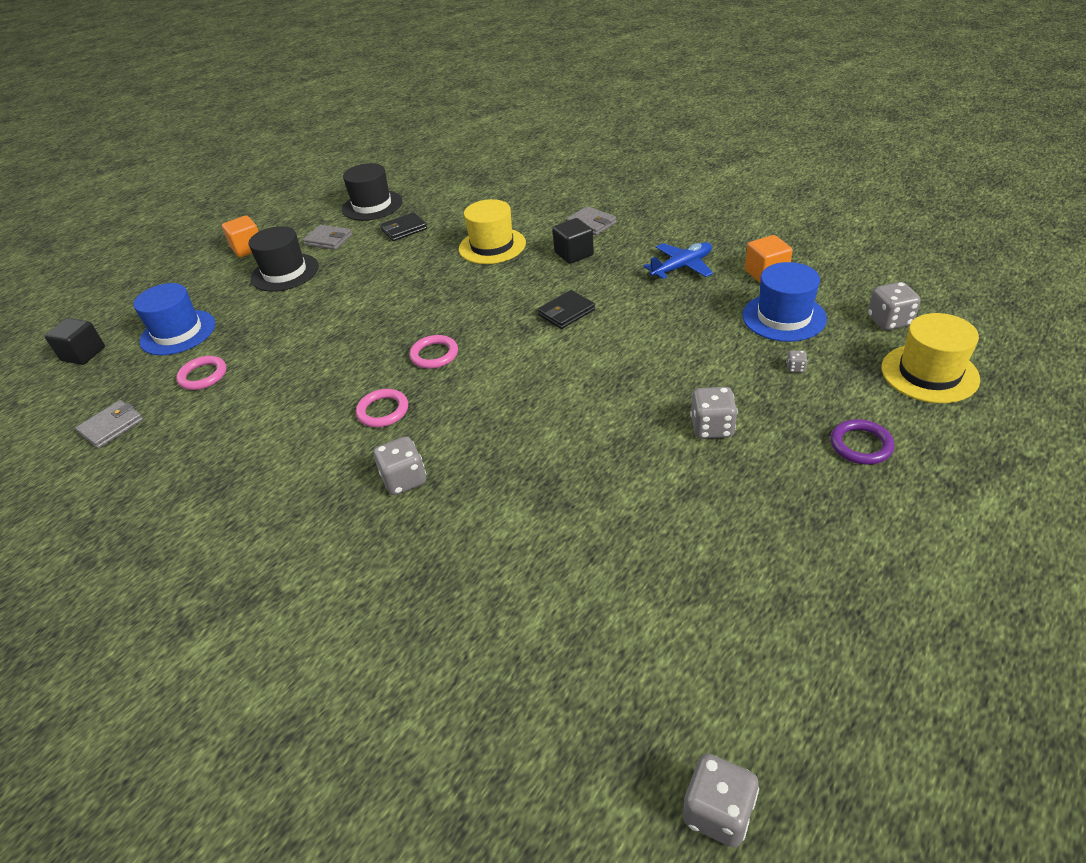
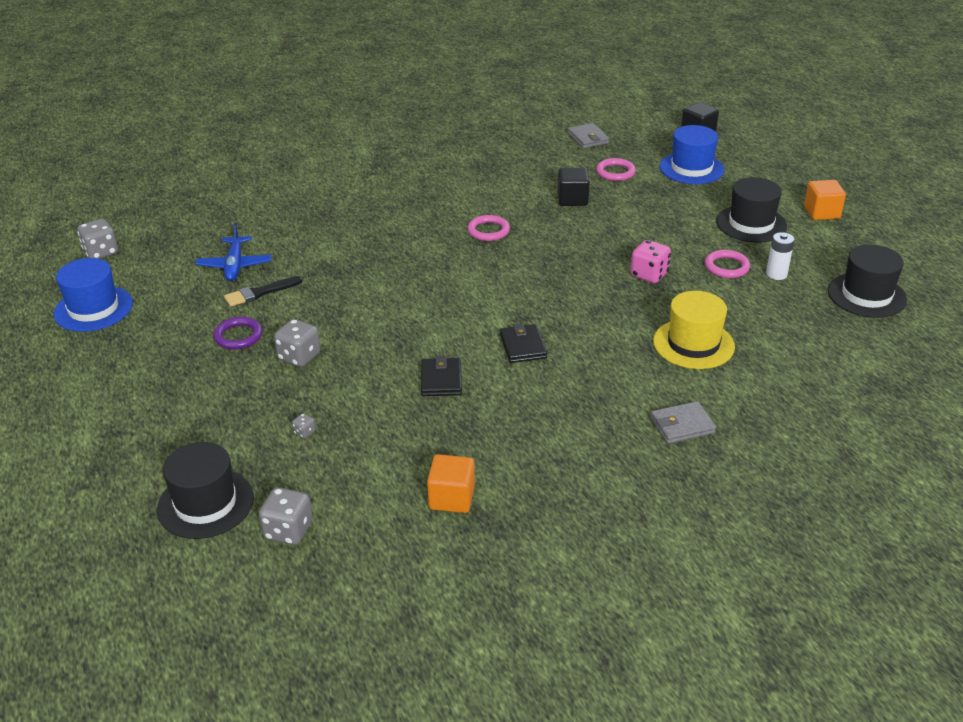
camera: 115 degrees right, 5 degrees down
(328, 240) = (801, 255): grey wallet -> none
(365, 242) = (776, 274): none -> white battery
(404, 229) = (784, 302): black wallet -> black wallet (441, 380)
(404, 480) = (408, 224): grey dice -> none
(406, 292) = (649, 275): none -> pink dice
(434, 355) = (534, 266): pink ring -> pink ring (726, 267)
(574, 254) = (624, 388): black cube -> black cube (572, 199)
(642, 527) = (260, 293): none -> black brush
(682, 267) = (525, 447): blue plane -> blue plane (235, 265)
(784, 317) = (372, 467): blue hat -> blue hat (93, 309)
(860, 445) = (196, 414): purple ring -> purple ring (238, 336)
(929, 373) = (205, 503): yellow hat -> black hat

